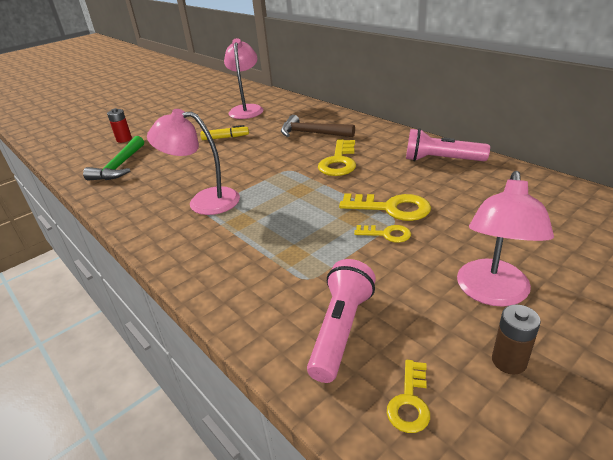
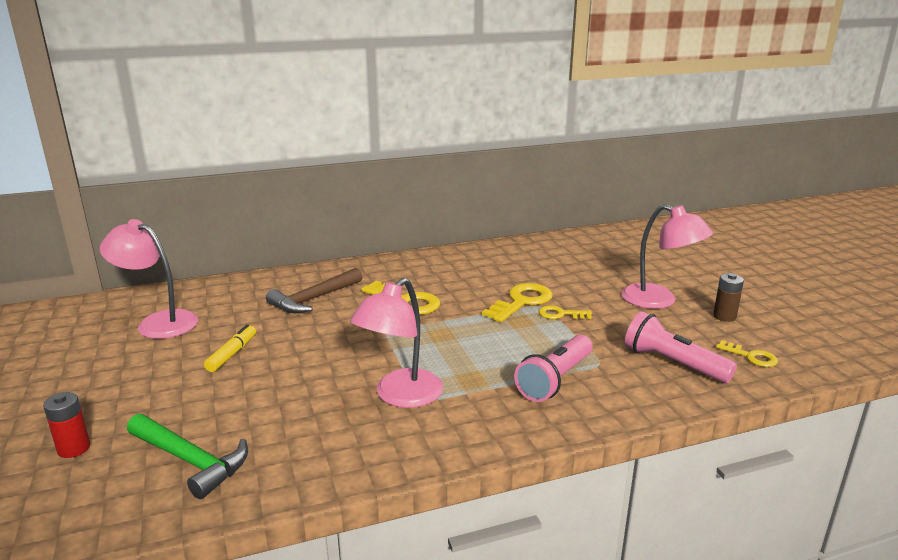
camera: 70 degrees left, 10 degrees down
(387, 234) = (560, 314): yellow key -> yellow key turned 120 degrees counterclockwise
(441, 160) = (462, 261): pink flashlight -> pink flashlight (555, 380)

